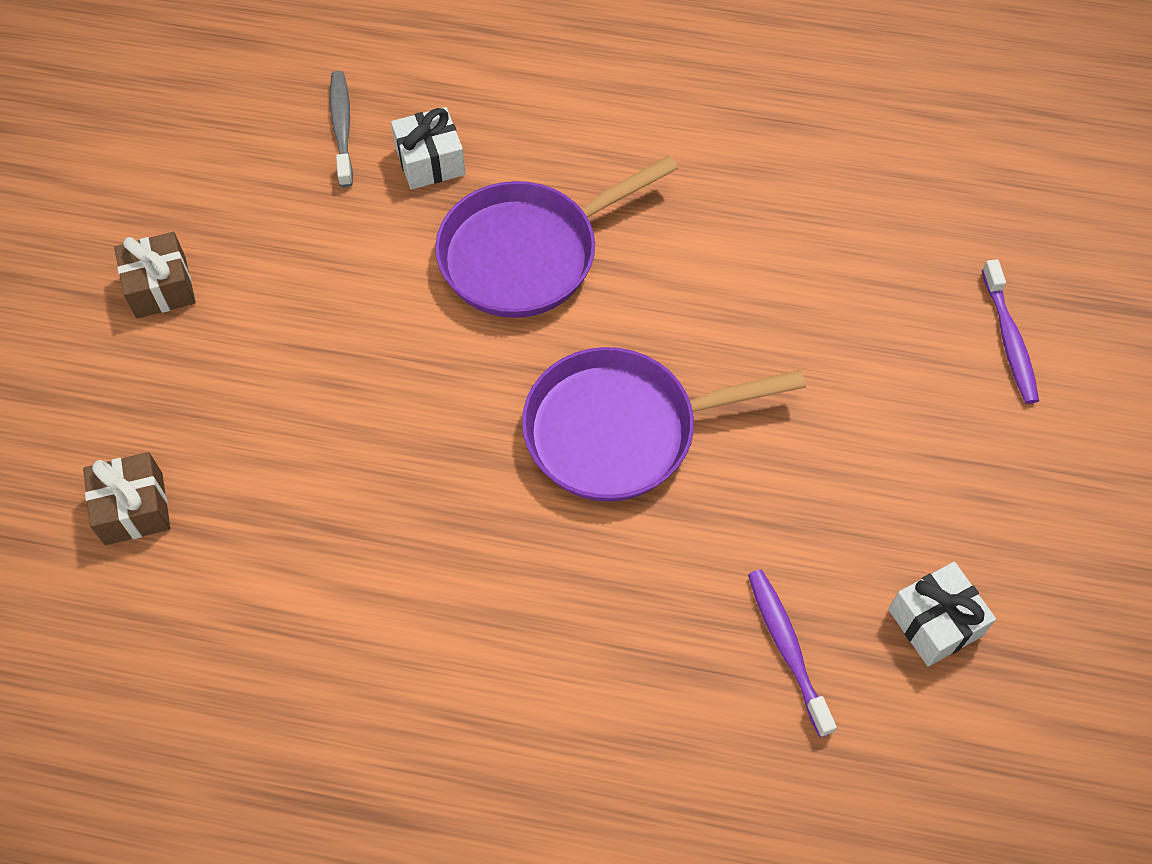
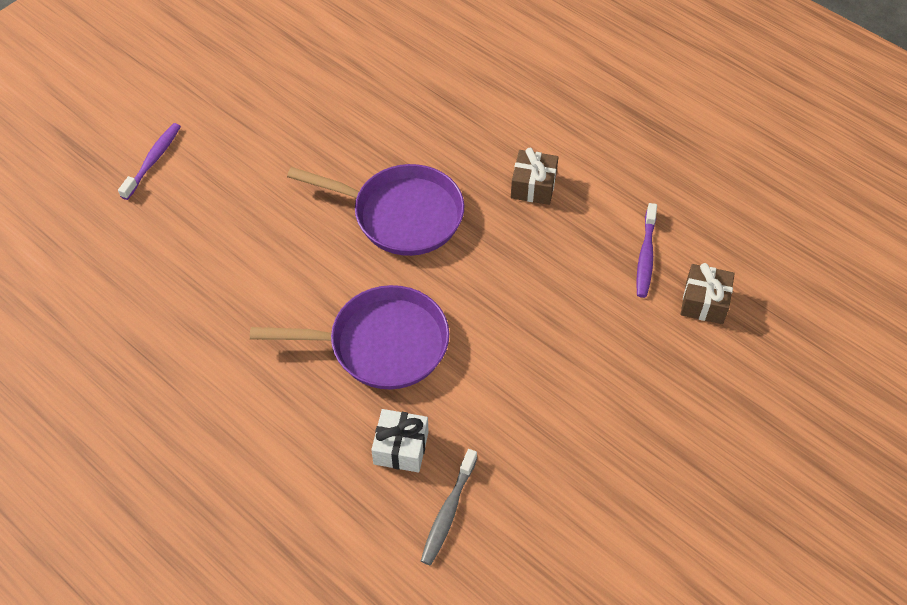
camera: 150 degrees left, 5 degrees down
(161, 287) = (637, 442): brown gift -> brown gift (533, 186)
(787, 648) = (396, 87): purple toothbrush -> purple toothbrush (645, 256)
(935, 622) = (319, 66): white gift -> none

